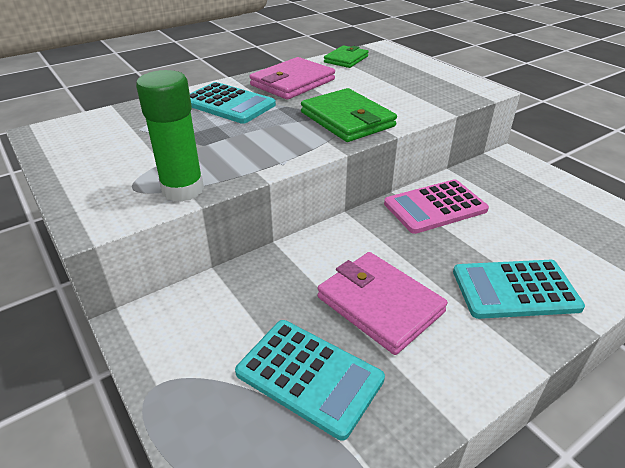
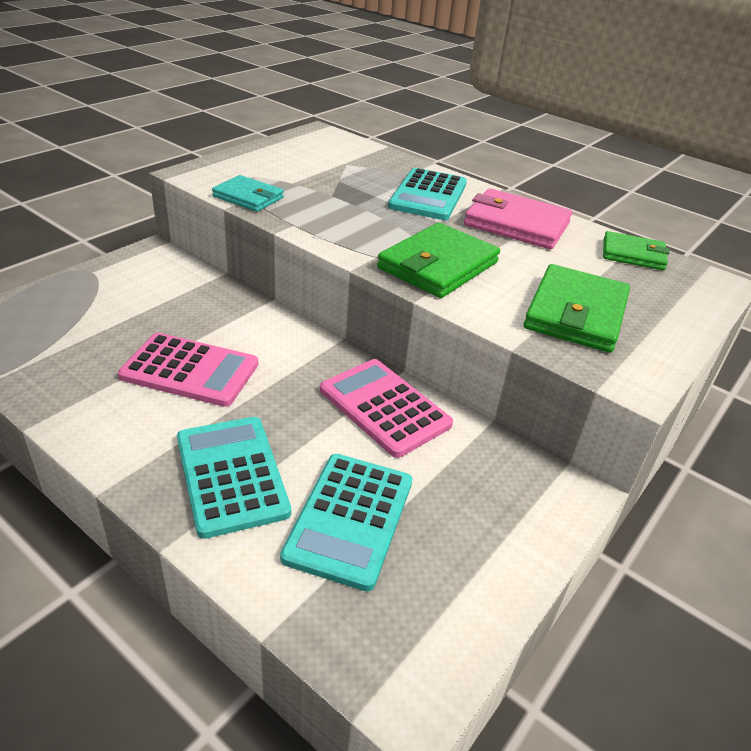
camera: 70 degrees right, 0 degrees up
(182, 189) = (248, 197): green glue stick -> turquoise wallet
(309, 376) = (97, 337): turquoise calculator -> turquoise calculator (350, 519)
(379, 305) = (190, 370): pink wallet -> pink calculator
(415, 89) = (576, 313): none -> green wallet

